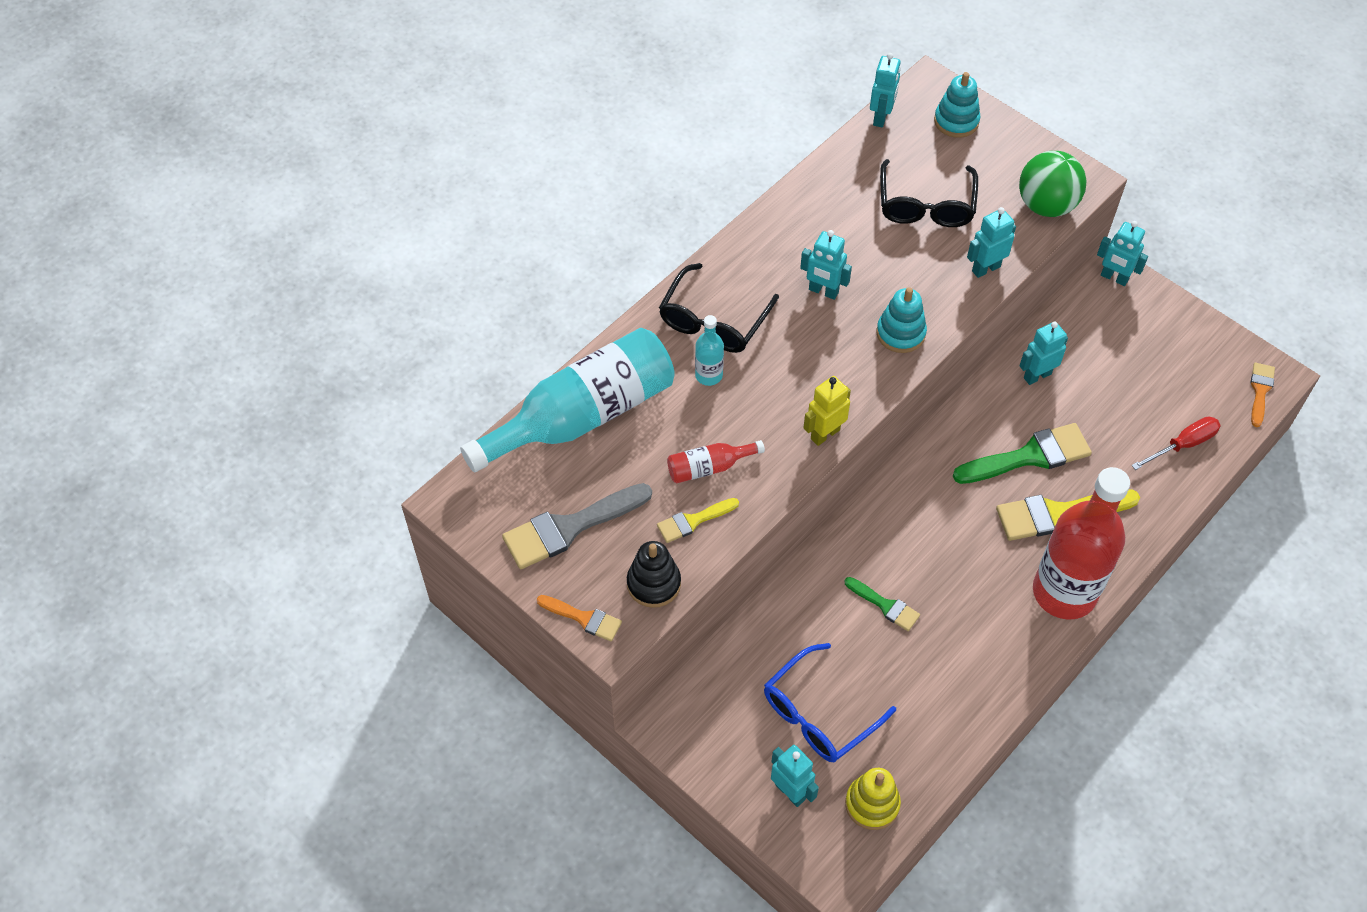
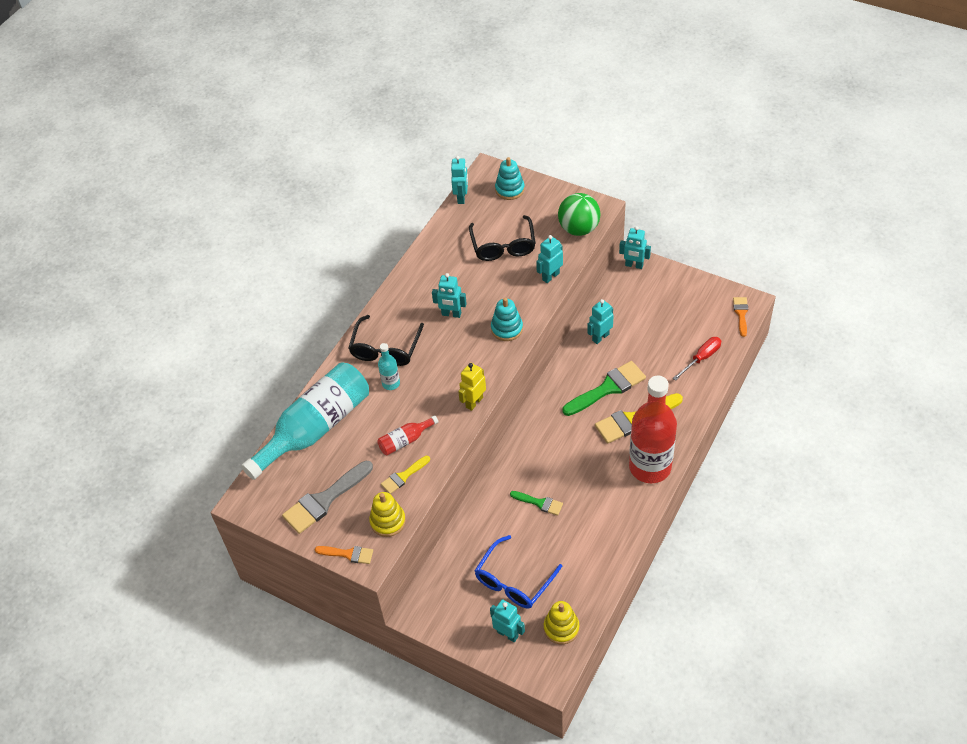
camera: 10 degrees left, 5 degrees down
(653, 583) = (388, 521): black stacking toy -> yellow stacking toy

